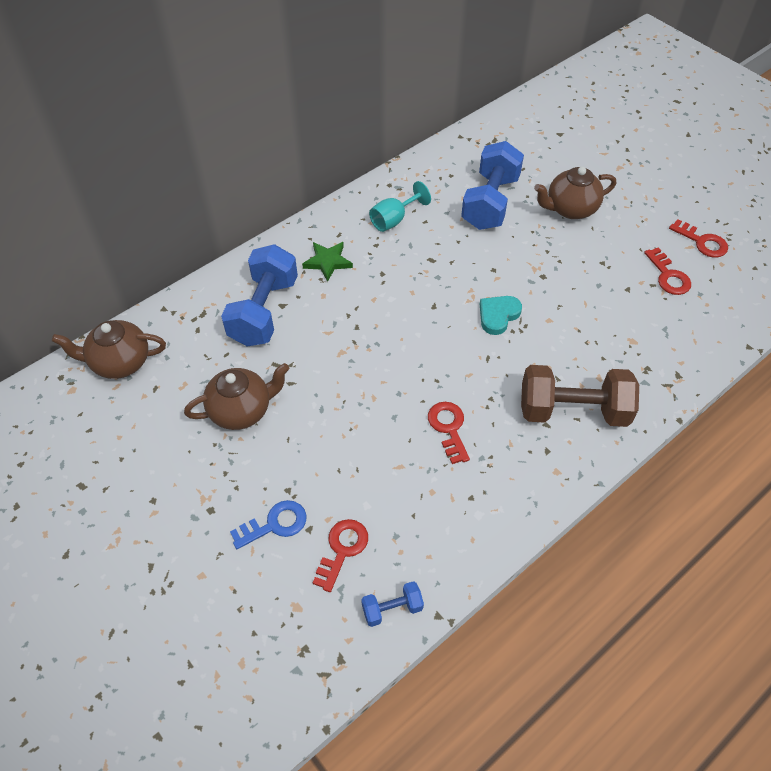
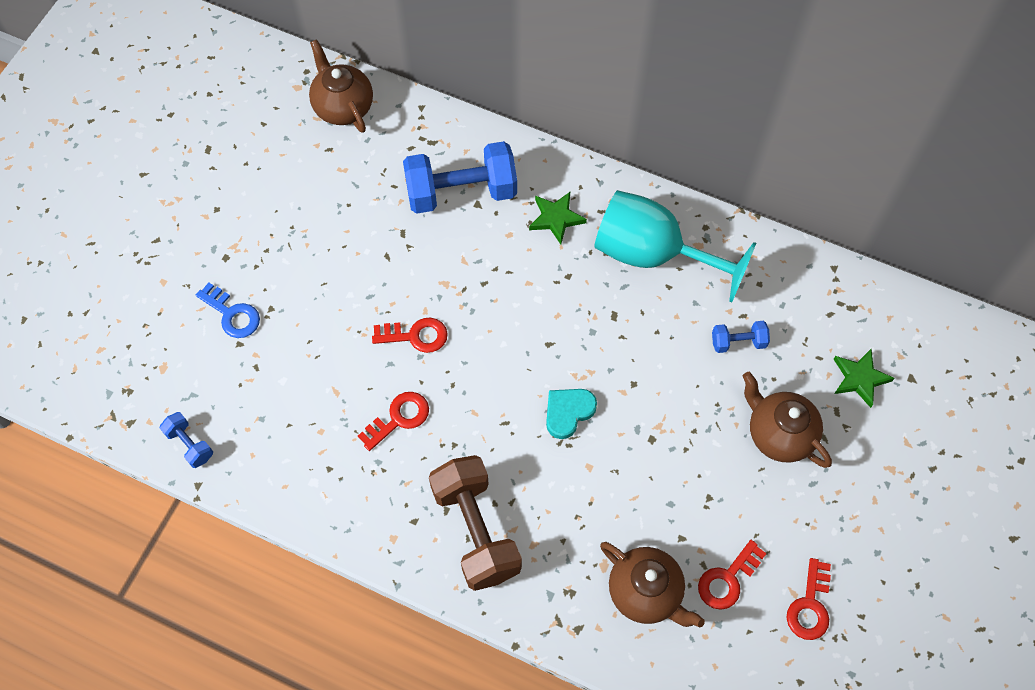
camera: 65 degrees right, 10 degrees up
(242, 410) = (337, 230): brown teapot -> brown teapot (646, 592)
(342, 549) = (230, 380): red key -> red key (416, 336)
(394, 219) = (653, 254): turquoise goblet -> turquoise goblet, size x1.96
(490, 202) = (738, 342): blue dumbbell -> blue dumbbell, size x0.47
(498, 315) = (568, 412): turquoise heart -> turquoise heart turned 60 degrees counterclockwise
(548, 156) = (859, 378): none -> green star

